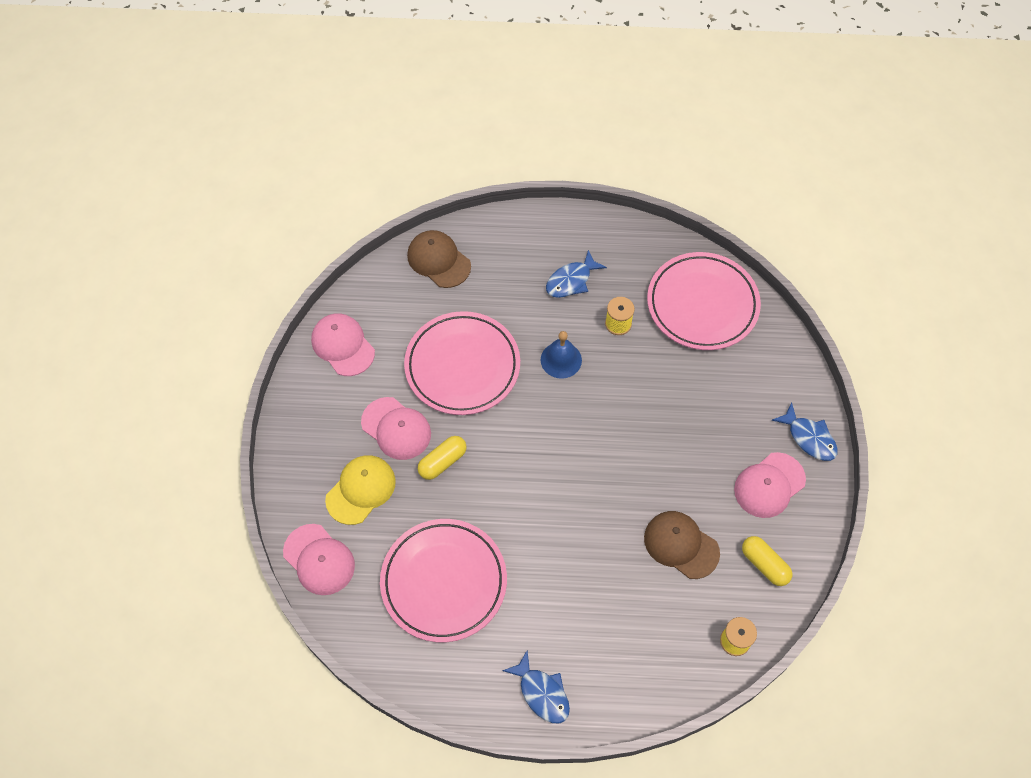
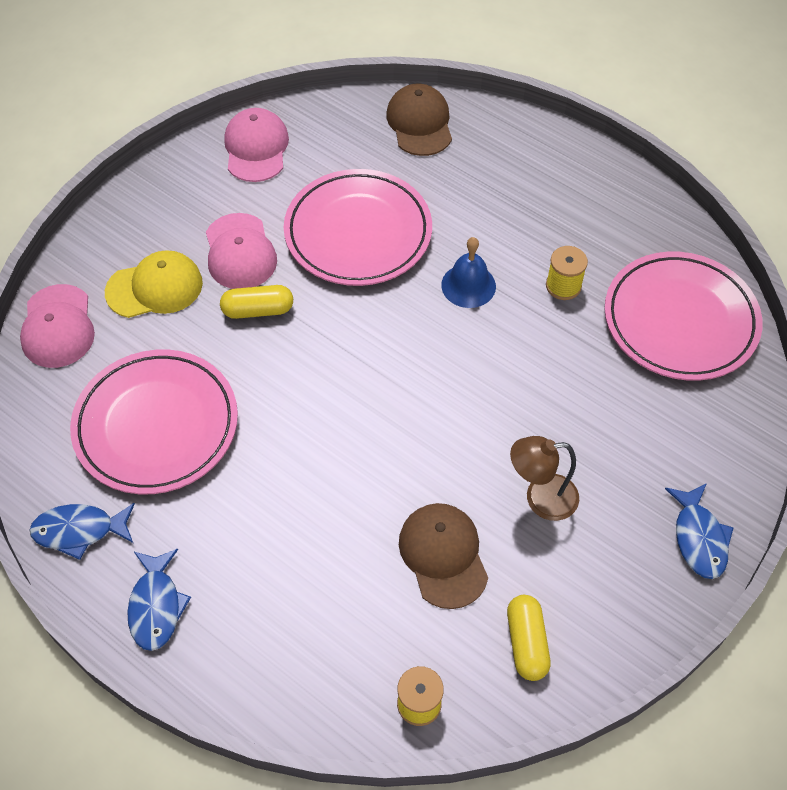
camera: 35 degrees right, 5 degrees down
(571, 280) = (546, 216): blue fish -> blue fish (79, 531)
(708, 472) = (540, 498): none -> brown lamp
(769, 485) = (604, 559): pink cap -> none

